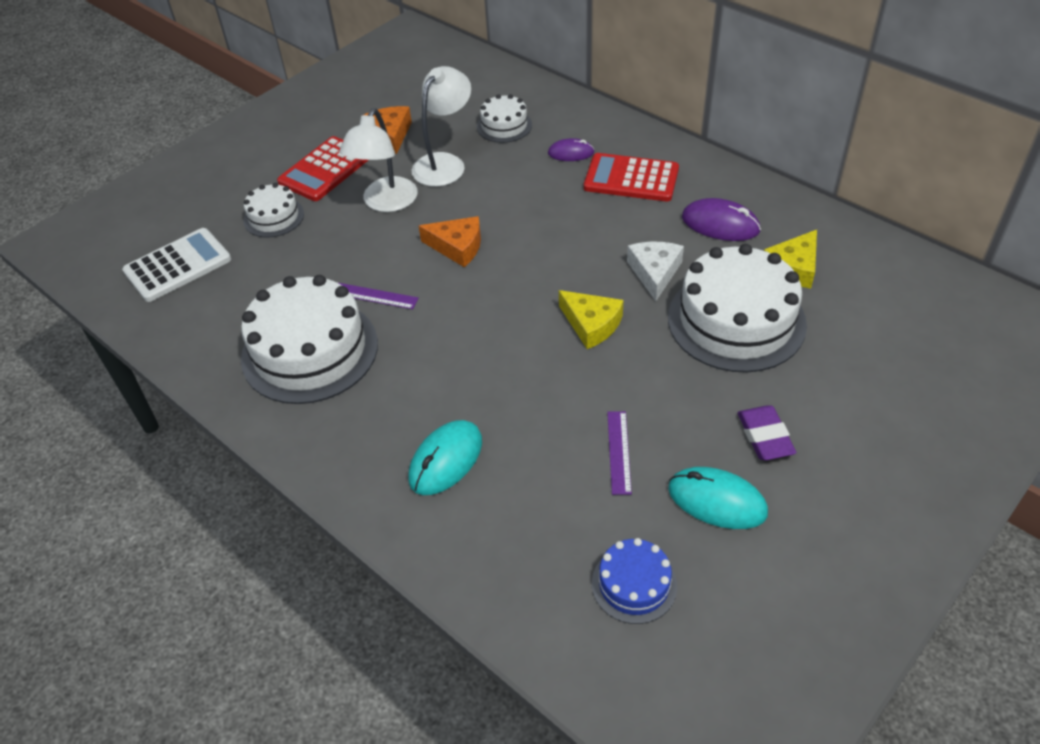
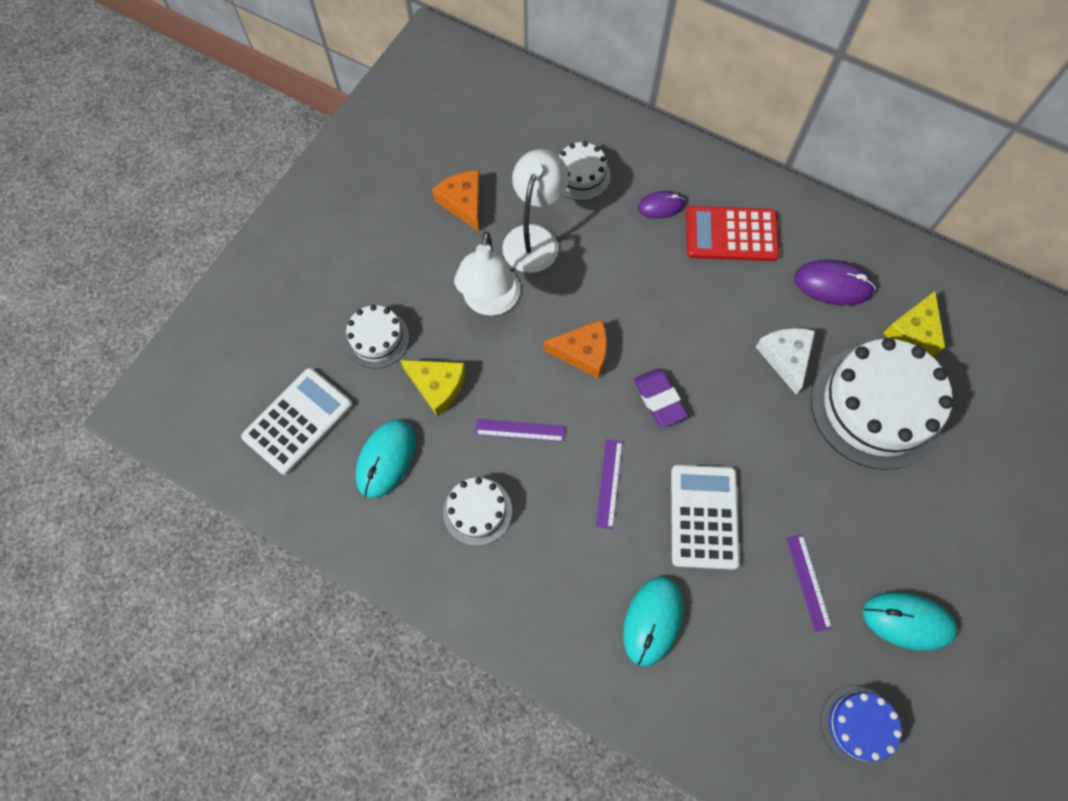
camera: 15 degrees left, 20 degrees up
(243, 302) = (386, 459): none -> turquoise mouse
(310, 350) = (477, 511): white cake -> white cake, size x0.51
(325, 170) = (409, 264): red calculator -> none
(444, 346) = (609, 483): none -> purple ruler
(528, 384) = (703, 516): none -> white calculator
(591, 324) = (743, 433): yellow cheese -> yellow cheese (437, 386)
(765, 436) = (932, 541): purple eraser -> purple eraser (659, 399)

